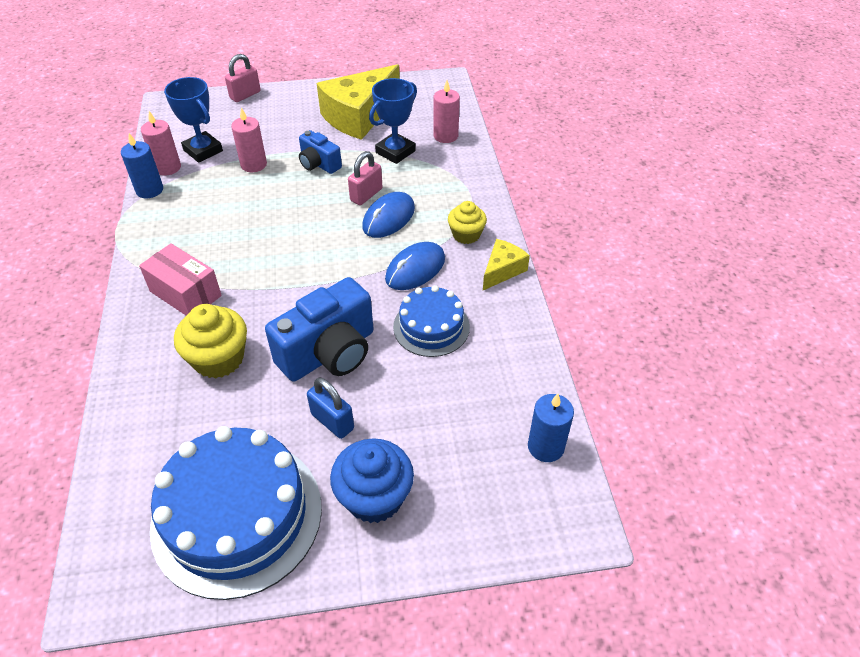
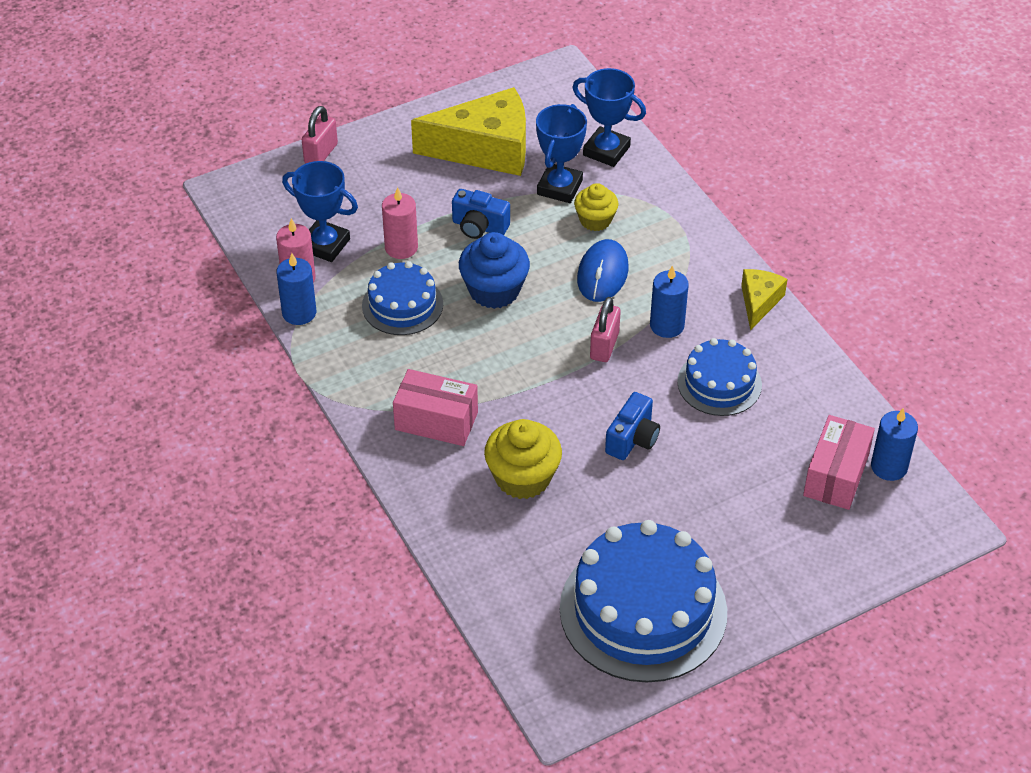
camera: 20 degrees left, 0 degrees up
(225, 203) = (402, 305): none -> blue cake
(329, 353) = (632, 439): blue camera -> blue camera, size x0.56
(332, 421) = (678, 503): blue padlock -> none
(359, 116) = (485, 149): yellow cheese -> yellow cheese turned 120 degrees counterclockwise
(366, 195) = (560, 252): pink padlock -> pink padlock (604, 346)
(374, 497) = (758, 556): blue cupcake -> blue cupcake (494, 290)
(415, 269) = (667, 325): blue mouse -> blue candle
(445, 136) = (606, 151): pink candle -> blue trophy
(466, 235) = (699, 271): yellow cupcake -> yellow cupcake (595, 220)
(490, 440) = (836, 475): none -> pink box

